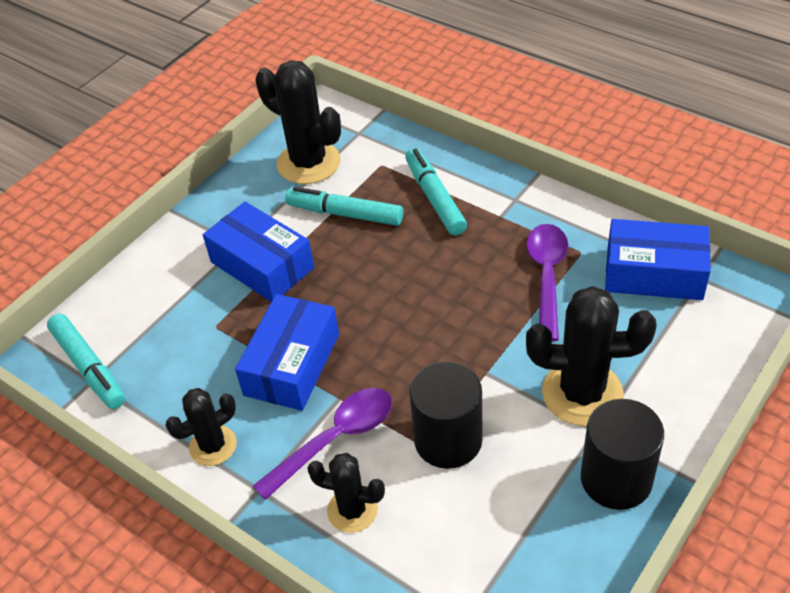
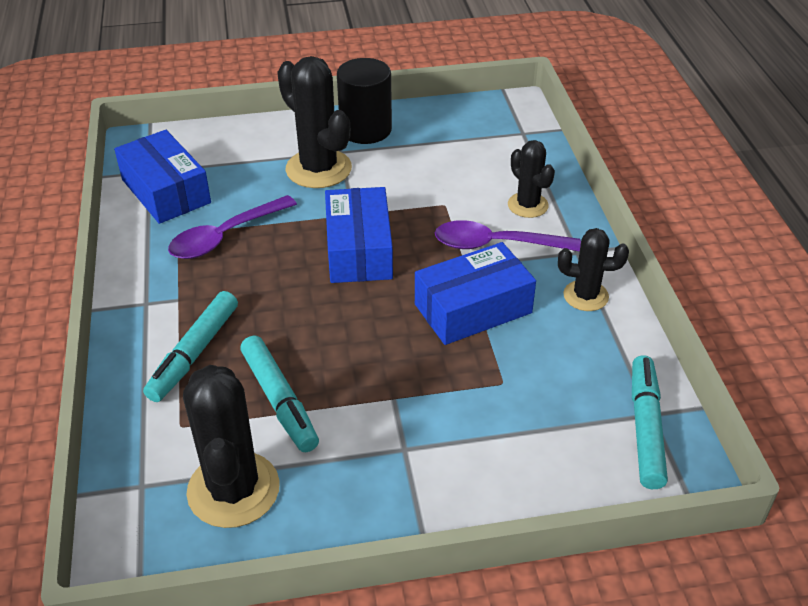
camera: 140 degrees left, 5 degrees down
(262, 265) = (406, 408): blue box -> blue box (359, 250)
(448, 440) = (427, 199): black cylinder -> none

